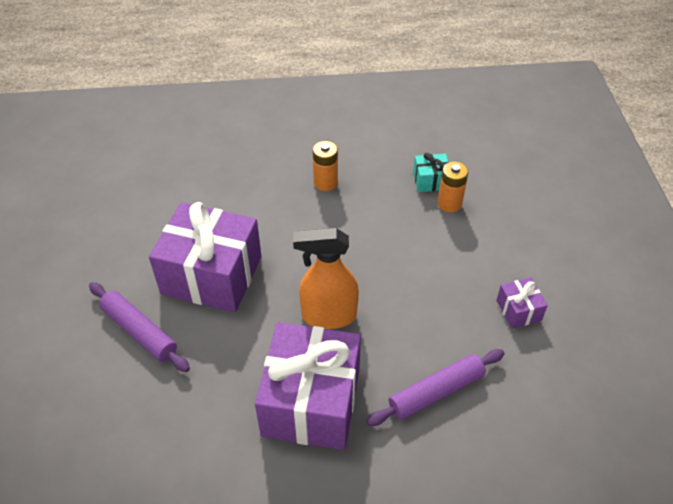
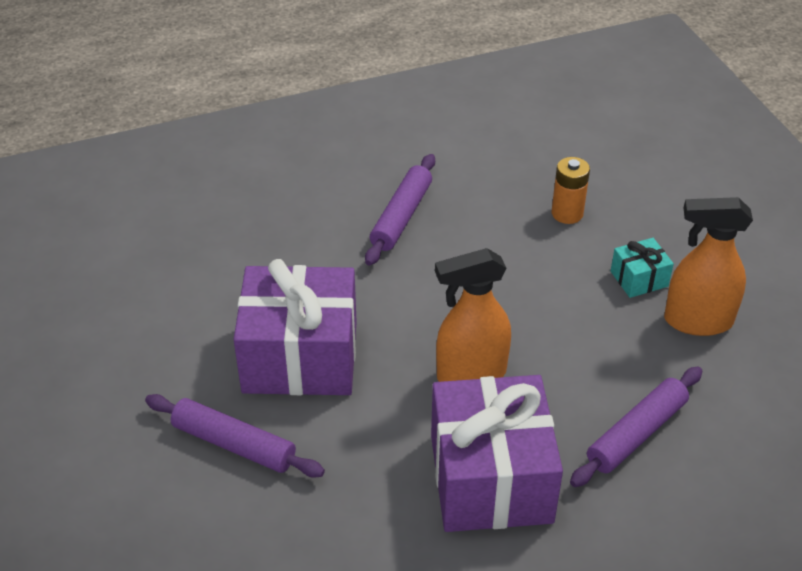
camera: 15 degrees left, 5 degrees down
(325, 182) = (401, 216): orange battery -> purple rolling pin
(430, 181) = (533, 190): turquoise gift -> turquoise gift (639, 279)
(518, 310) = (697, 321): purple gift -> orange spray bottle

